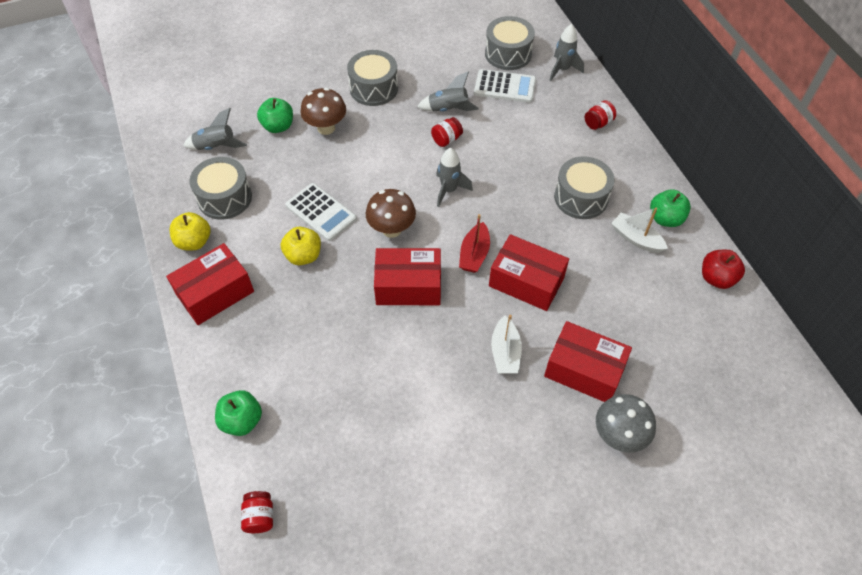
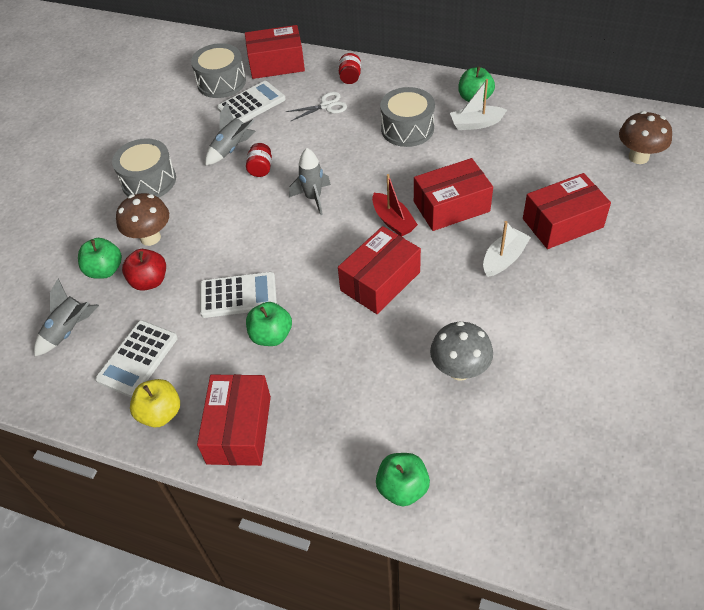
camera: 45 degrees left, 5 degrees down
(224, 198) = (137, 359): grey drum -> white calculator
(259, 517) = (516, 531): red jar -> none
(303, 256) = (271, 336): yellow apple -> green apple
(391, 229) = (311, 258): brown mushroom -> brown mushroom (638, 157)
(505, 352) = (504, 259): white boat -> white boat turned 90 degrees counterclockwise
(550, 131) = (326, 106): none -> white scissors
(562, 69) = (276, 64): grey rocket -> red box
(618, 435) = (635, 239): grey mushroom -> grey mushroom (459, 370)
(716, 278) = (551, 106): red apple -> red apple (149, 281)

